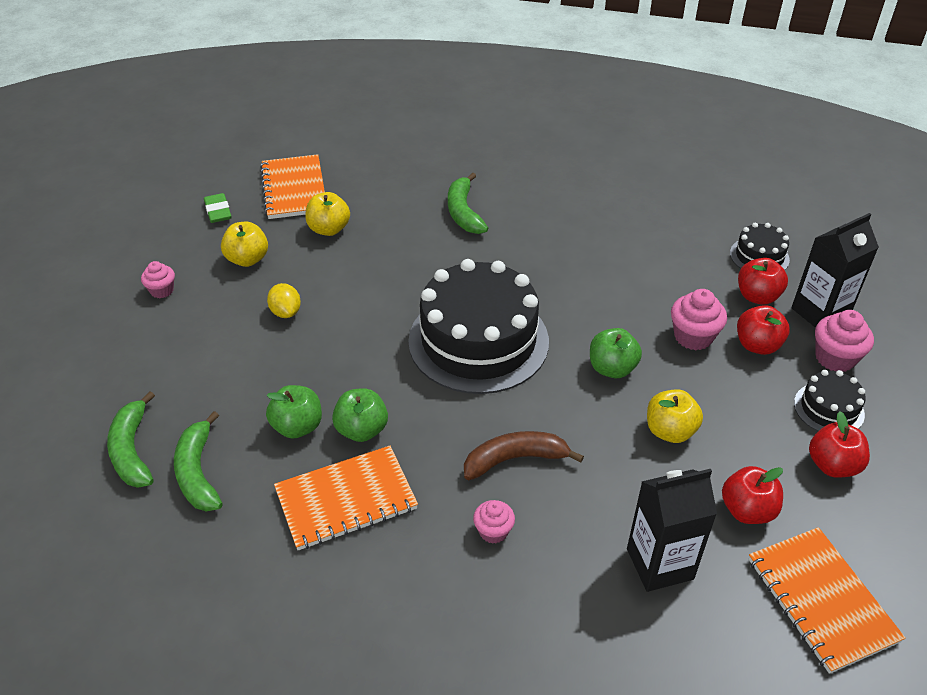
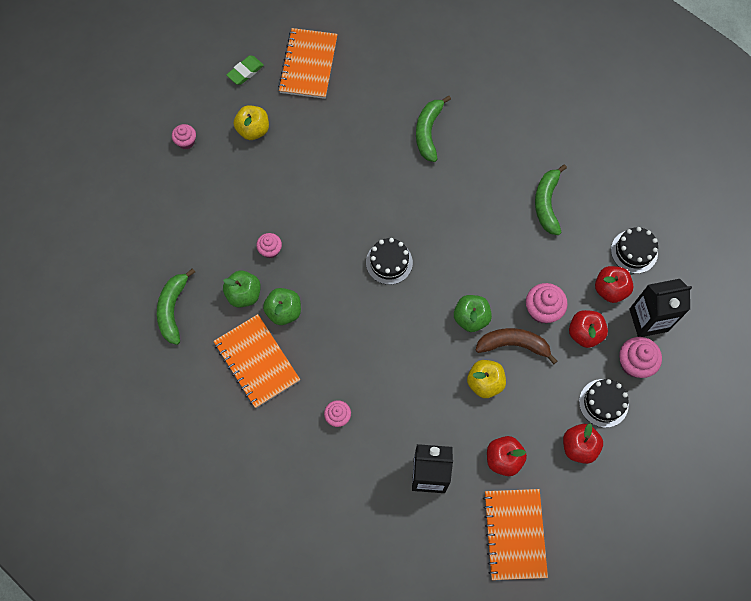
camera: 20 degrees right, 25 degrees up
(132, 450) = (137, 278): green banana -> green banana (547, 203)
(218, 211) = (245, 72): green eraser -> green eraser turned 45 degrees clockwise
(286, 312) = (265, 191): yellow lemon -> none
(316, 369) = (270, 250): none -> pink cupcake
(329, 229) = (321, 117): yellow apple -> none
(346, 500) = (256, 362): orange notebook -> orange notebook turned 60 degrees clockwise
(478, 341) = (389, 262): black cake -> black cake, size x0.45
(515, 459) = (373, 369): brown banana -> brown banana (513, 345)

